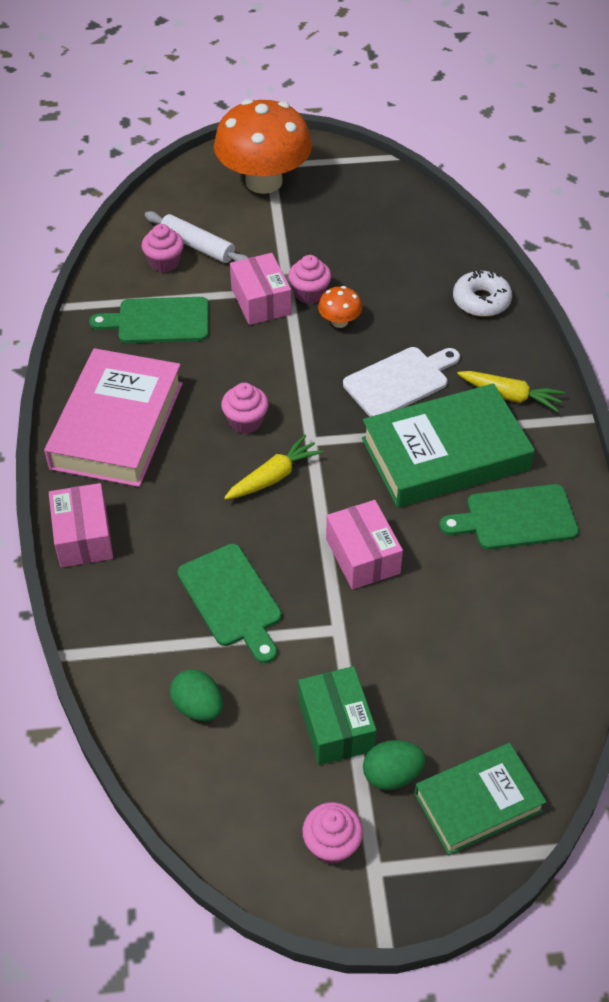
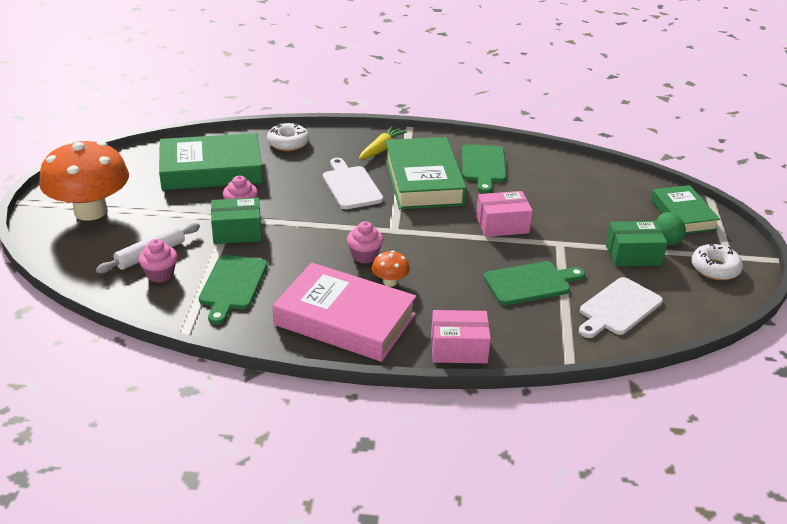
camera: 80 degrees left, 15 degrees down
(198, 707) = (618, 308): green egg -> white cutting board
(261, 301) = (237, 232): pink box -> green box
(274, 476) = (423, 250): yellow carrot -> none
(332, 844) = (715, 268): pink cupcake -> white donut
(339, 321) = (279, 200): orange mushroom -> orange mushroom (390, 282)
(385, 249) = (211, 169): none -> green book

